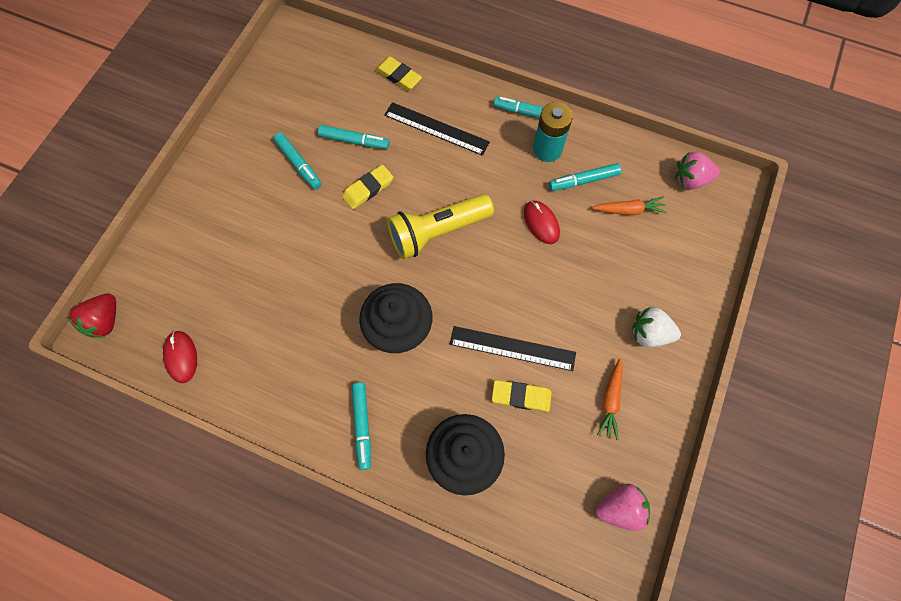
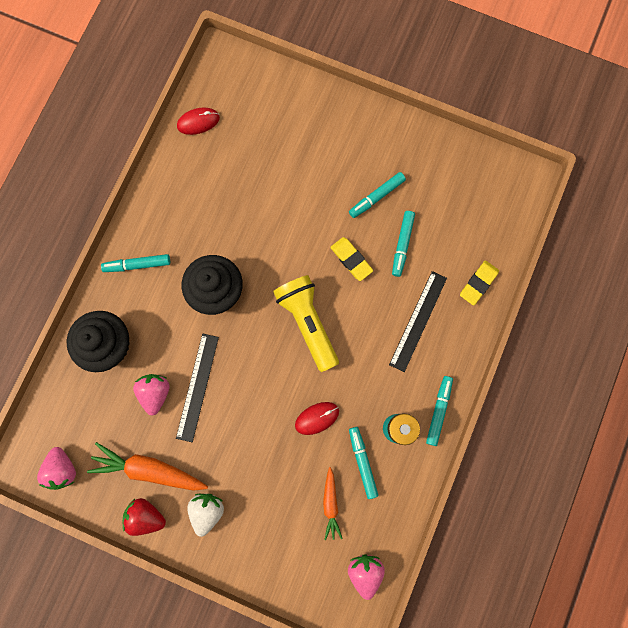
camera: 90 degrees right, 10 degrees up
(105, 321) = (229, 61): red strawberry -> red strawberry (146, 515)
(521, 397) = (155, 393): yellow eraser -> pink strawberry
(610, 401) = (149, 469): orange carrot -> orange carrot, size x1.73

